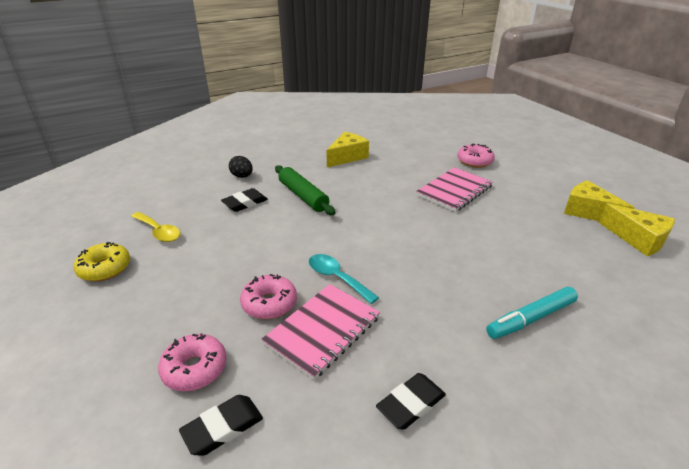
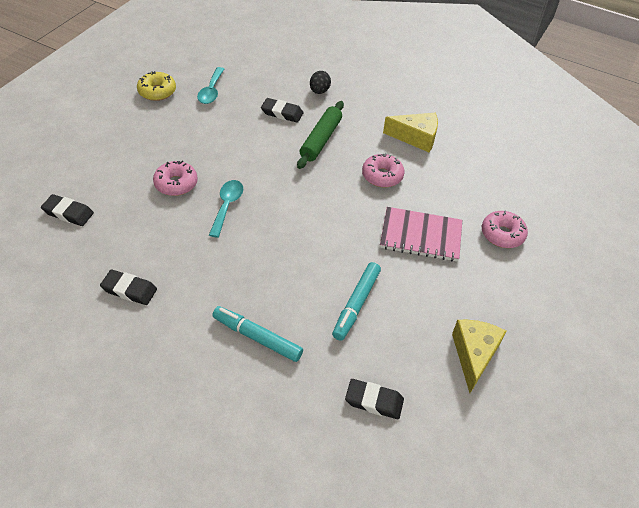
camera: 55 degrees right, 15 degrees up
(159, 232) = (211, 91): yellow spoon -> turquoise spoon
(195, 369) = (101, 179): pink donut -> pink donut (382, 176)
(323, 331) = (167, 222): pink notebook -> none
(514, 246) = (356, 304): none -> turquoise marker
(627, 274) = (374, 401): none -> black eraser
(637, 239) = (450, 406): yellow cheese -> none

